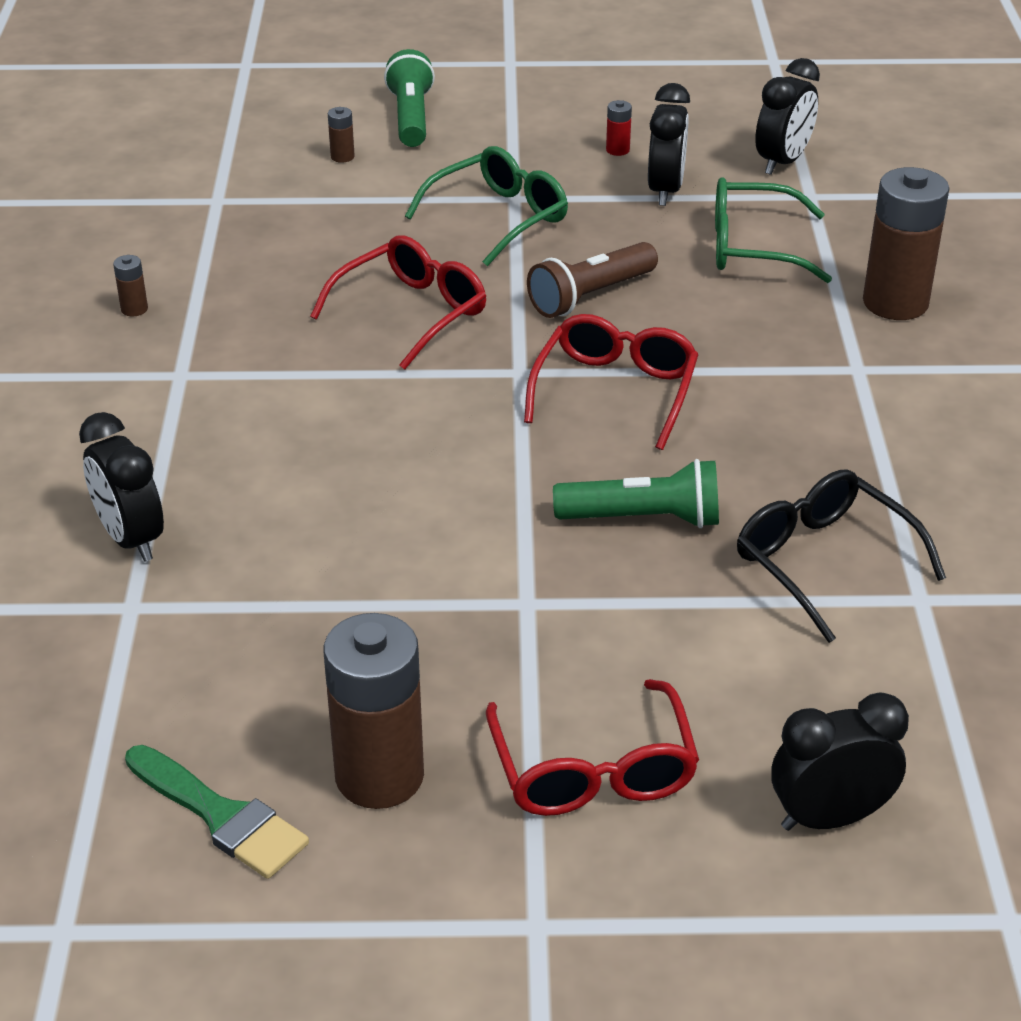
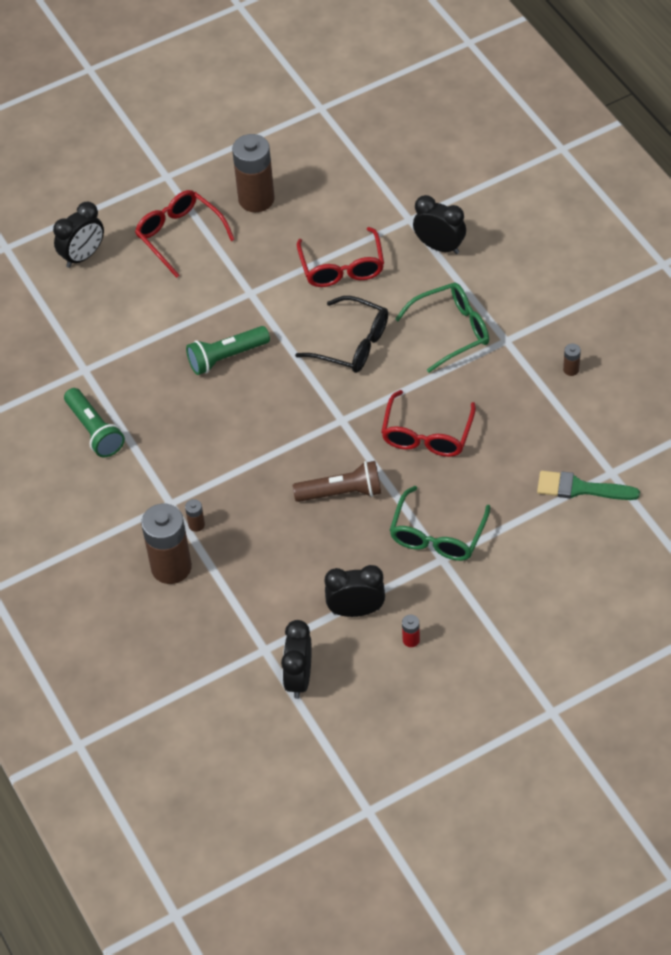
camera: 155 degrees right, 15 degrees up
(221, 816) = (301, 162): green brush -> green brush (580, 488)
(342, 157) = (575, 548): brown battery -> brown battery (196, 525)
(411, 118) = (566, 610): green flashlight -> green flashlight (94, 431)
(590, 296) = (341, 493): brown flashlight -> brown flashlight turned 60 degrees clockwise
(615, 391) = (285, 428): red glasses -> red glasses (342, 267)
(665, 190) = (356, 610): black clock -> black clock turned 105 degrees clockwise
(752, 247) = (274, 579): green glasses -> green glasses (452, 331)
(823, 562) = (135, 370): black glasses -> black glasses (352, 344)

